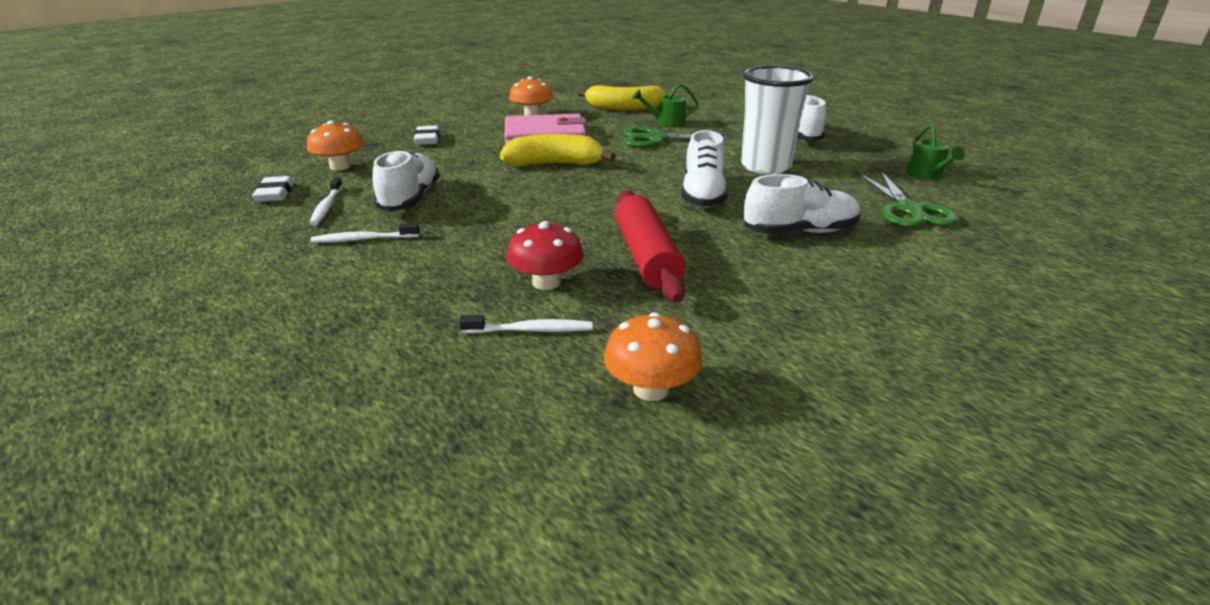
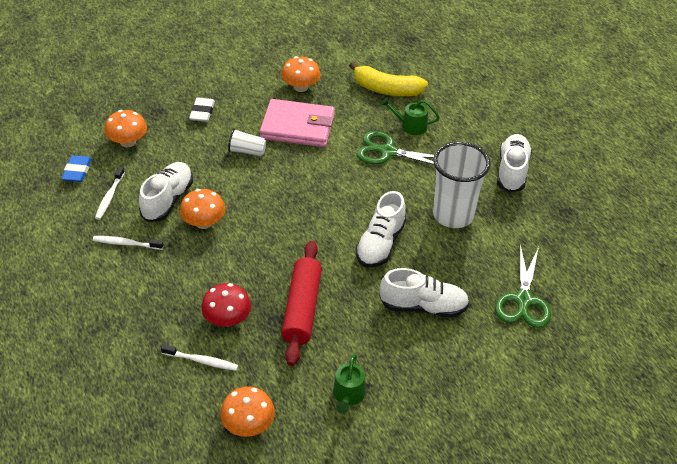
camera: 15 degrees right, 15 degrees up
(275, 193) = (77, 171): white eraser -> blue eraser
(467, 209) = (204, 222): none -> orange mushroom
(495, 156) = (247, 151): none -> white cup
(555, 164) = (288, 174): yellow banana -> none
(926, 175) = (577, 257): green watering can -> green watering can (348, 395)

